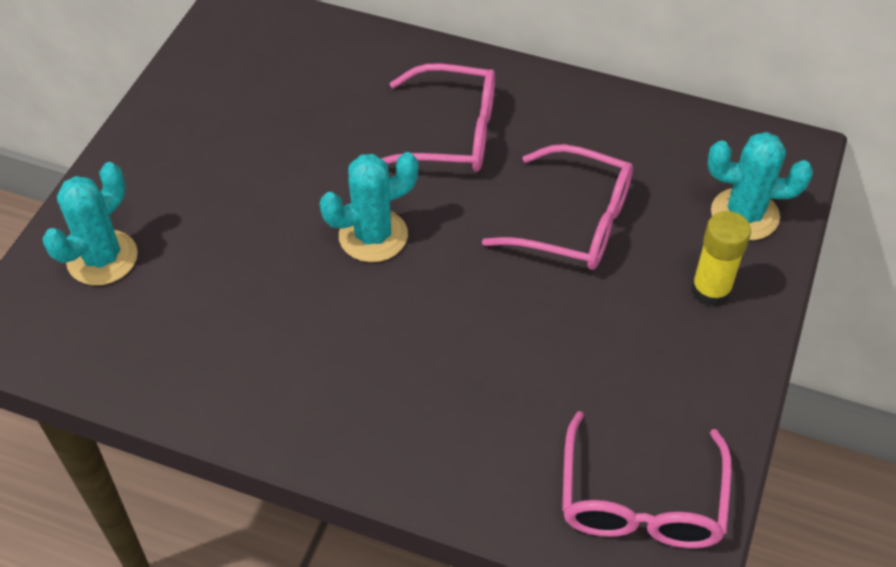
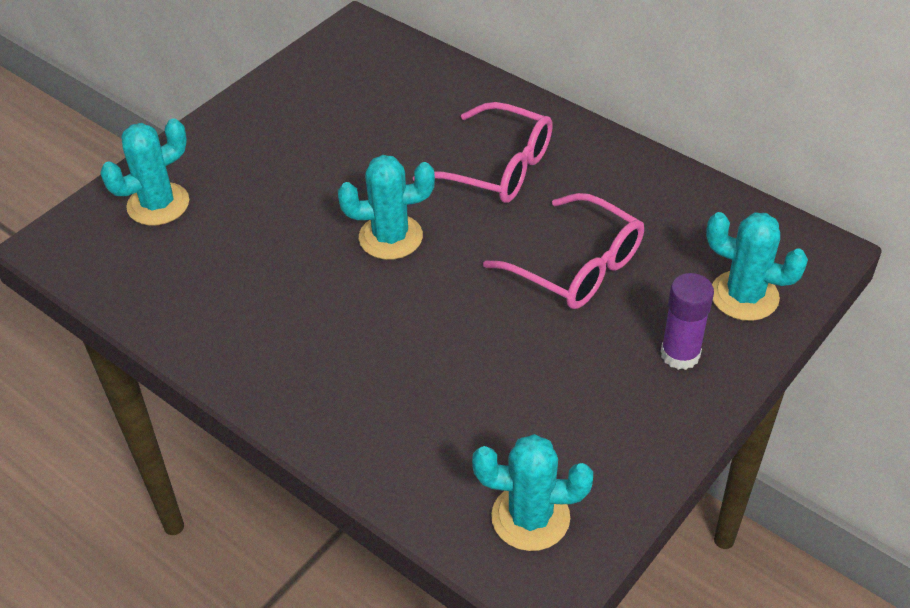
camera: 20 degrees right, 5 degrees down
(641, 499) = (530, 517): pink glasses -> turquoise cactus
(710, 290) = (680, 354): yellow glue stick -> purple glue stick

